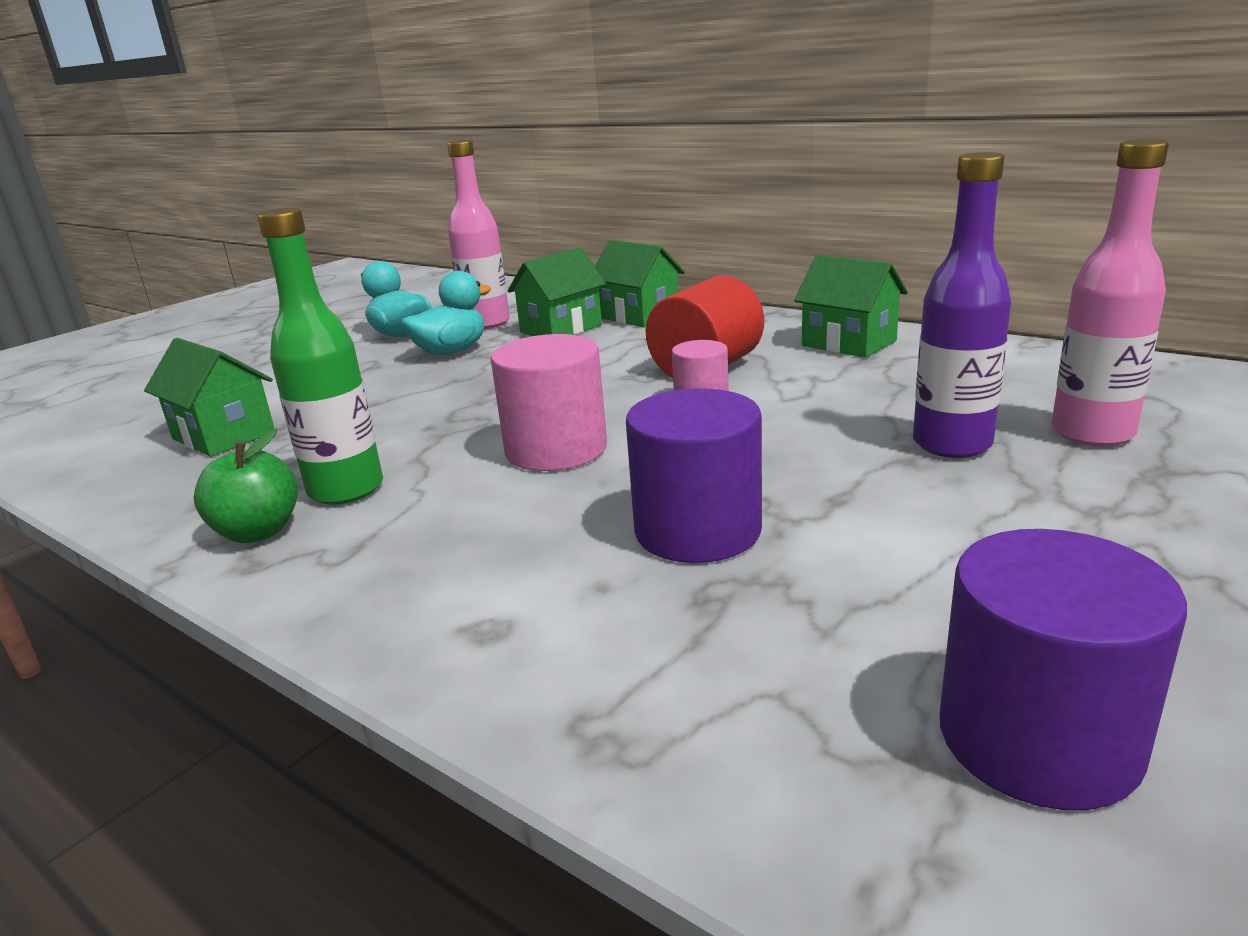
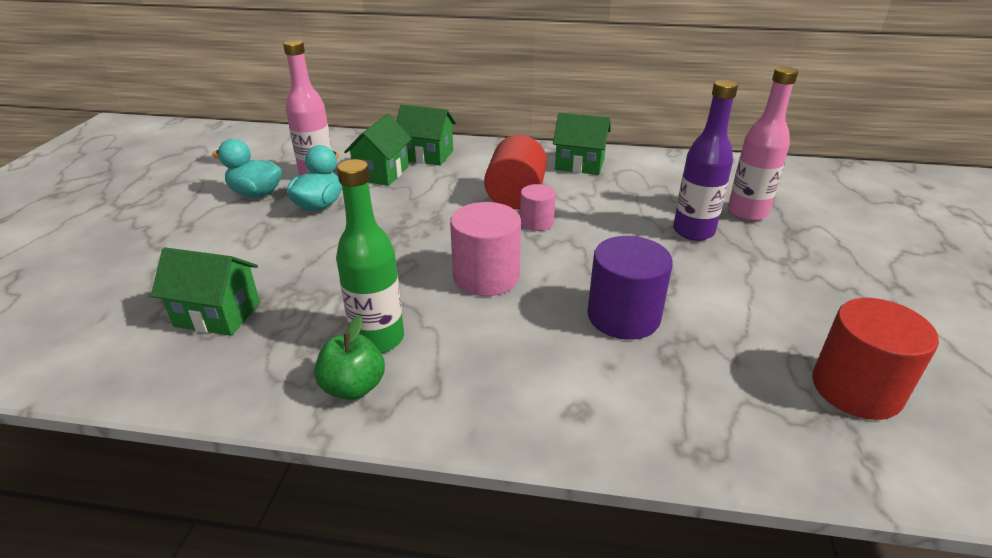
camera: 30 degrees left, 10 degrees up
(1038, 739) = (856, 389): purple cylinder -> red cylinder

